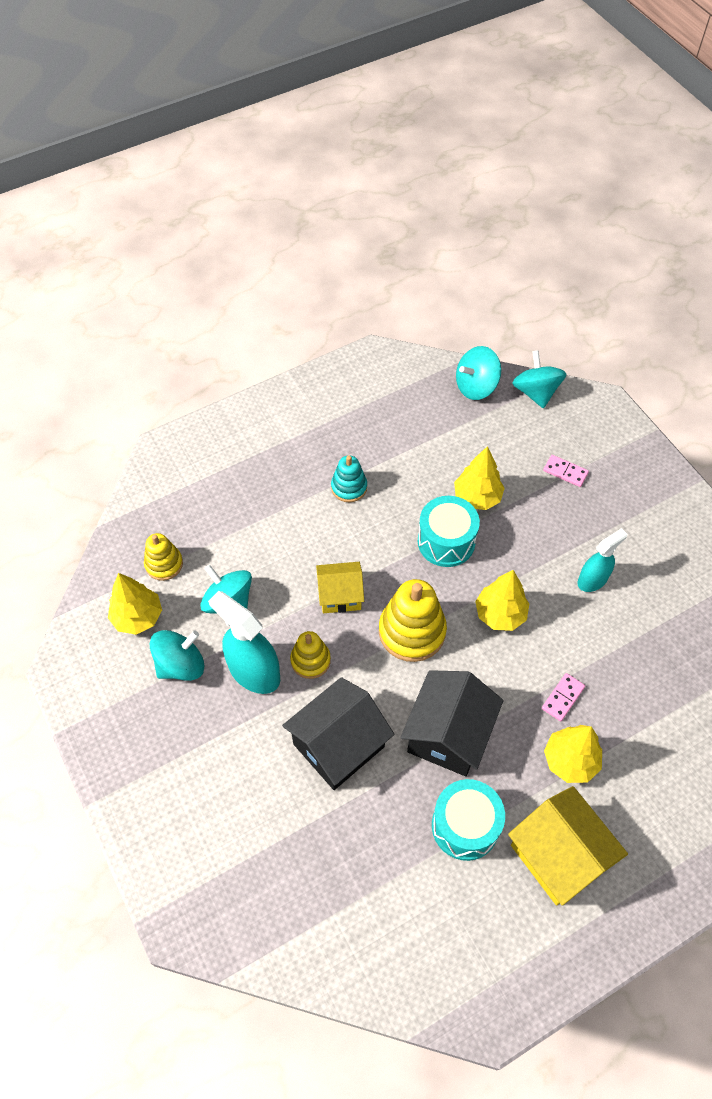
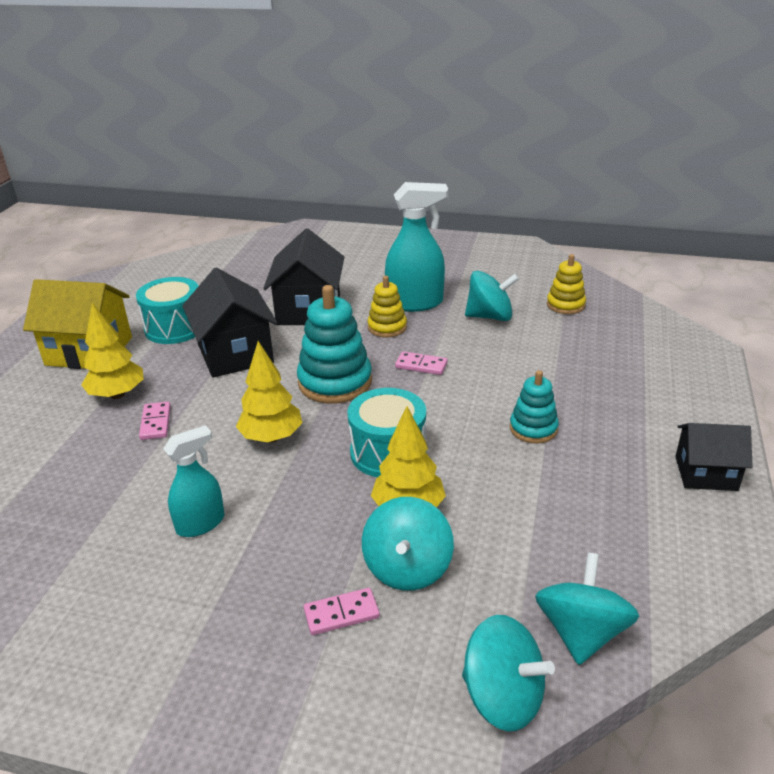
camera: 135 degrees right, 25 degrees down
(138, 617) = (528, 280): yellow tree -> none
(181, 665) = (464, 281): turquoise spinning top -> turquoise spinning top (407, 568)
(312, 393) = (706, 473): none -> black house
(340, 595) = (421, 365): yellow house -> pink domino
(412, 631) = (335, 382): yellow stacking toy -> turquoise stacking toy
(592, 580) = (201, 523): turquoise spray bottle -> turquoise spray bottle turned 135 degrees counterclockwise

